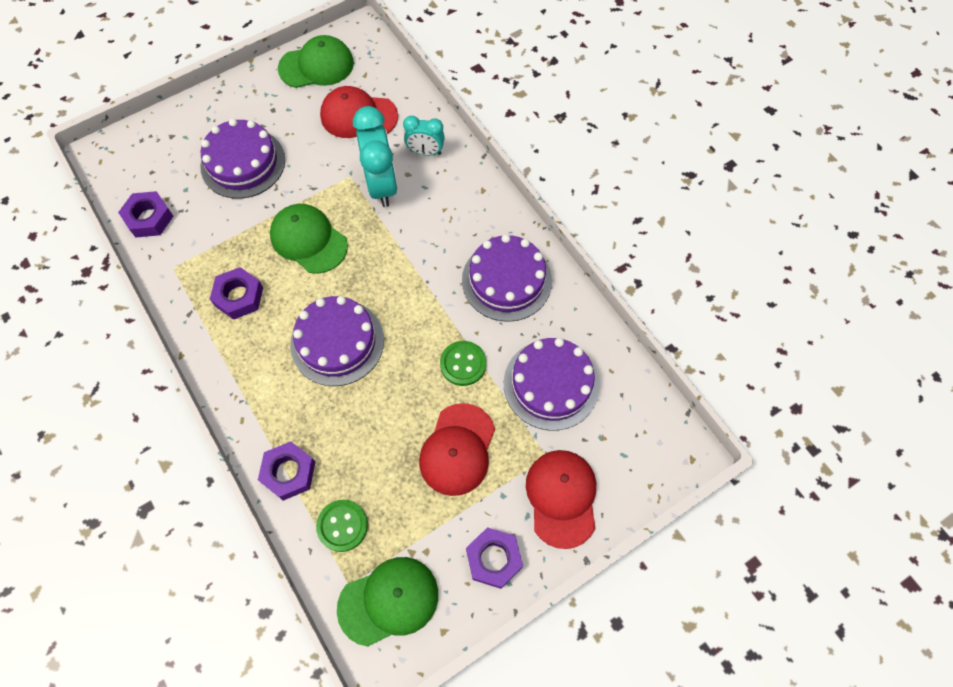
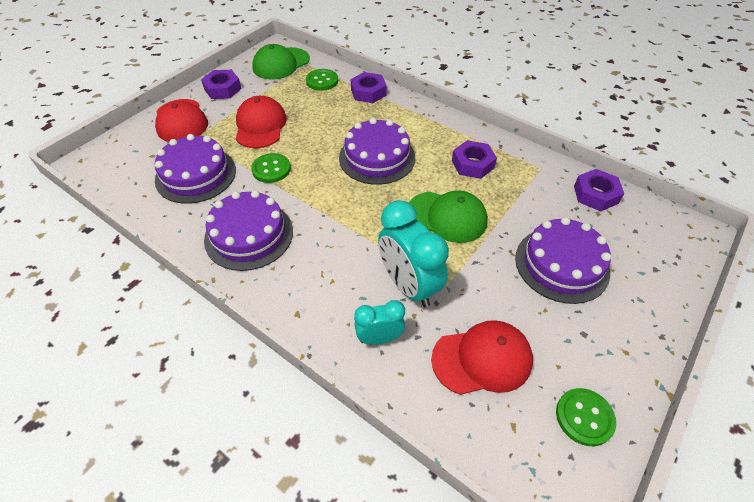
camera: 160 degrees right, 15 degrees down
(316, 66) = (584, 417): green cap -> green button

